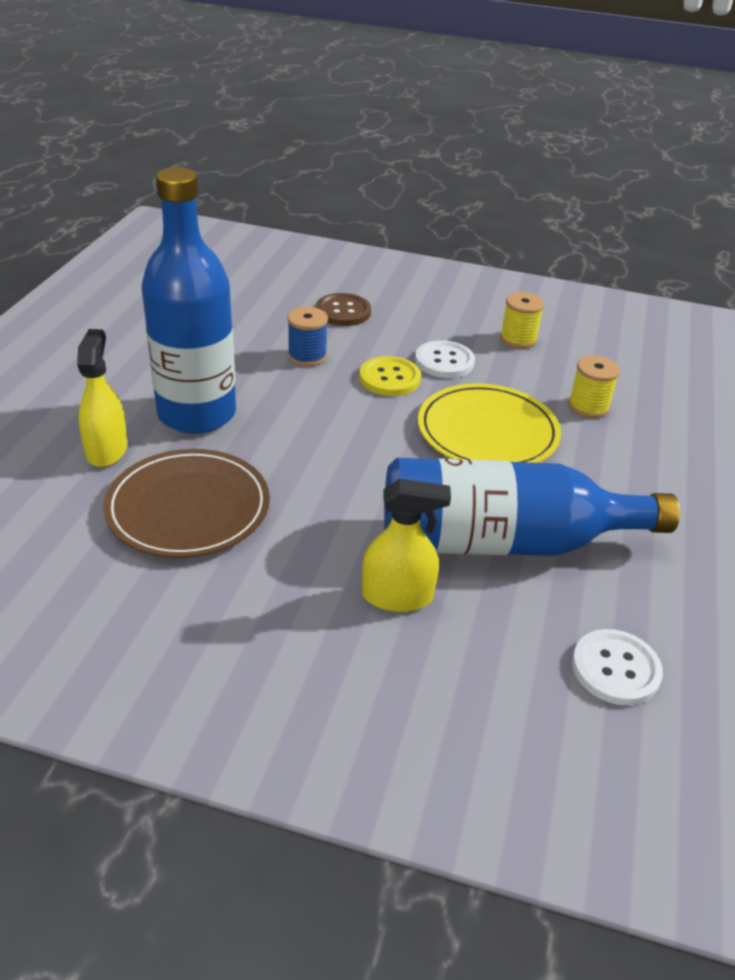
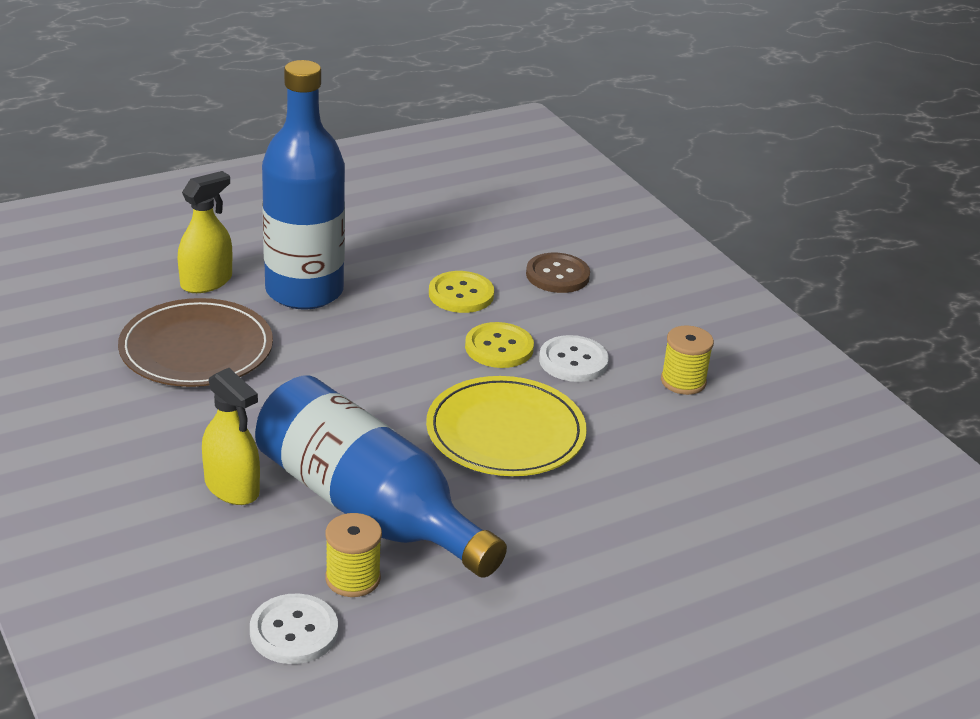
camera: 45 degrees right, 5 degrees down
(307, 356) = (461, 294): blue spool -> yellow button
(588, 406) = (639, 469): yellow spool -> yellow spool (353, 578)

